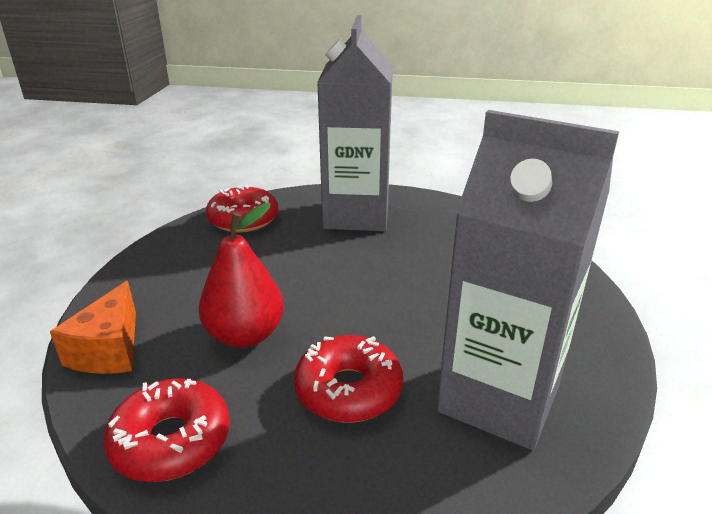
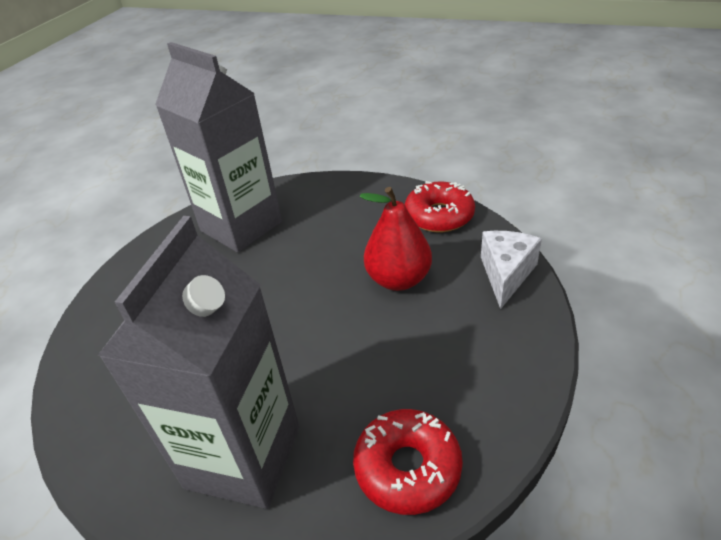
camera: 165 degrees left, 10 degrees up
(109, 350) = (506, 274): orange cheese -> white cheese
(348, 390) = (330, 236): red donut -> none

